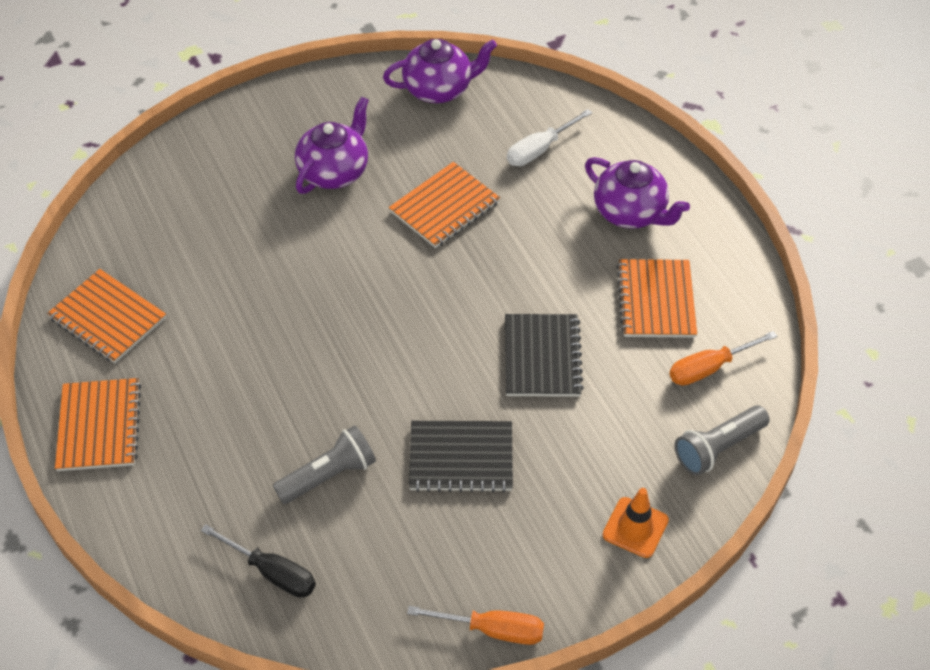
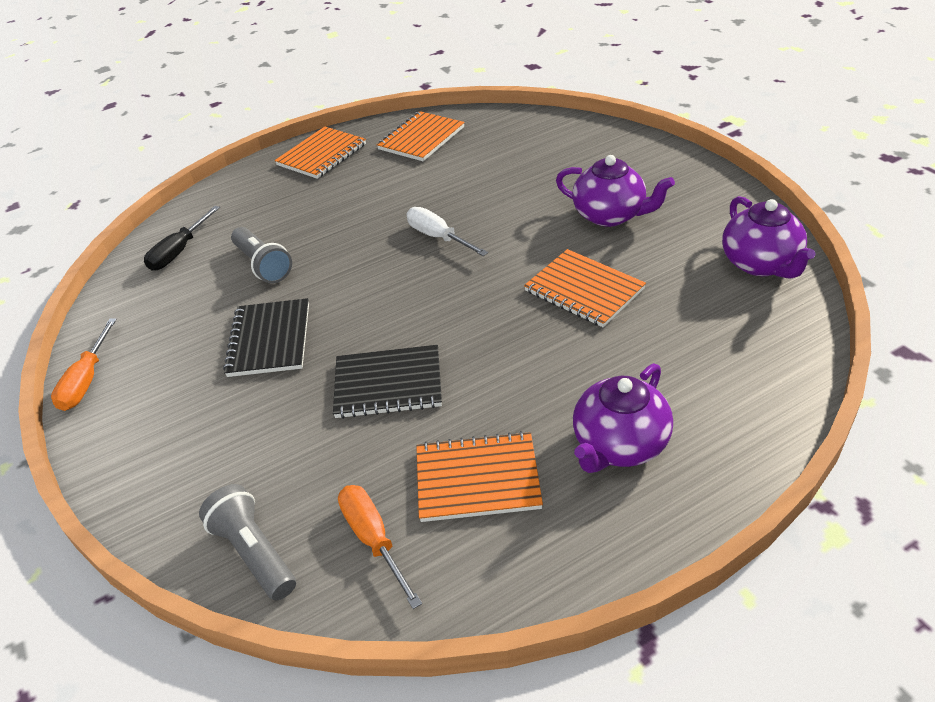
camera: 90 degrees right, 10 degrees down
(99, 426) = (322, 155): orange notebook -> orange notebook turned 45 degrees counterclockwise
(539, 150) = (698, 352): white screwdriver -> white screwdriver (438, 237)
(635, 527) = (165, 477): orange traffic cone -> none

